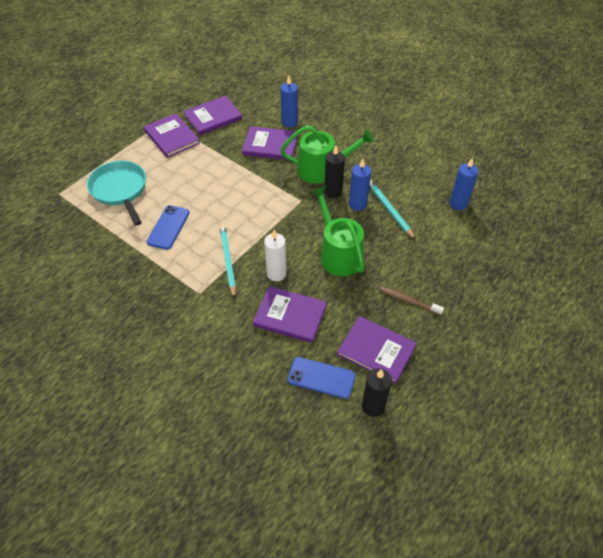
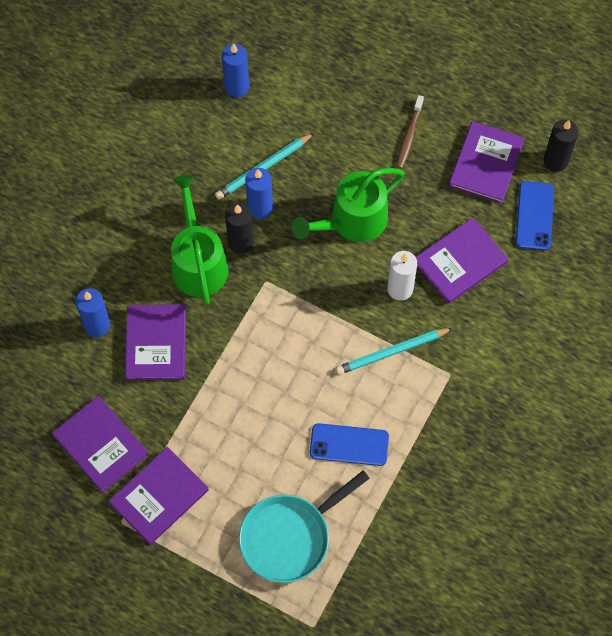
camera: 100 degrees left, 15 degrees up
(290, 316) = (460, 262): purple book -> purple book turned 45 degrees clockwise

